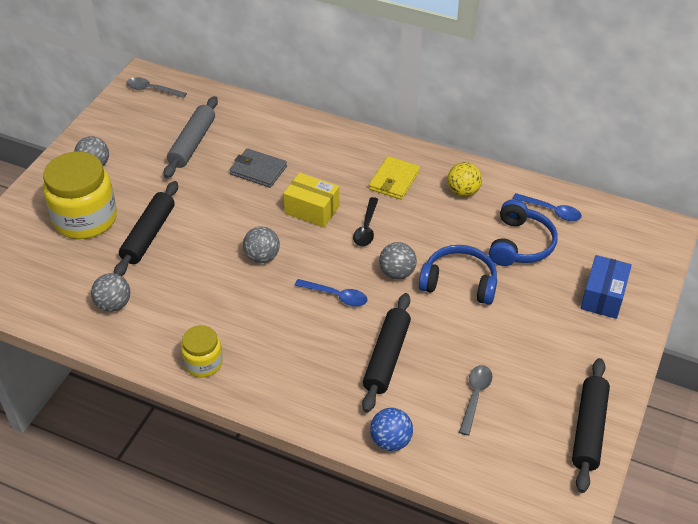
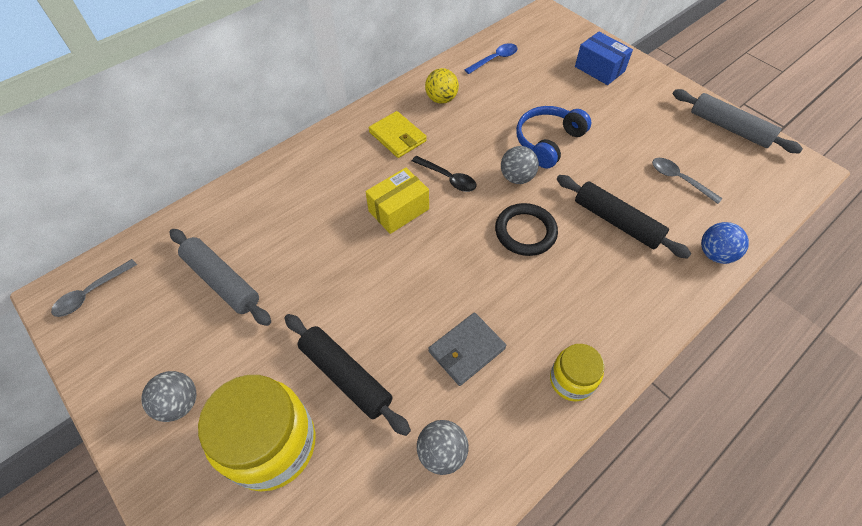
camera: 65 degrees left, 10 degrees up
(258, 170) = (311, 234): grey wallet -> grey wallet (466, 350)
(262, 257) = (442, 274): grey ball -> none
(336, 296) = (525, 232): blue spoon -> black ring
(520, 244) = (522, 90): blue headphones -> none
(589, 429) = (729, 128): black rolling pin -> grey rolling pin

